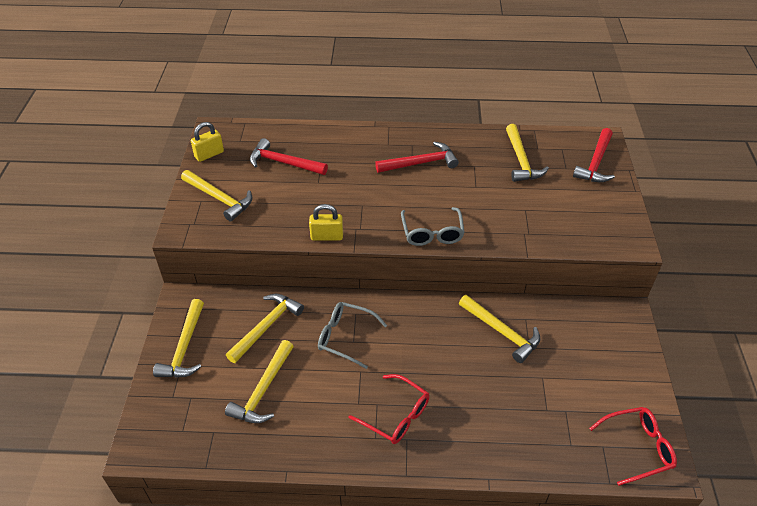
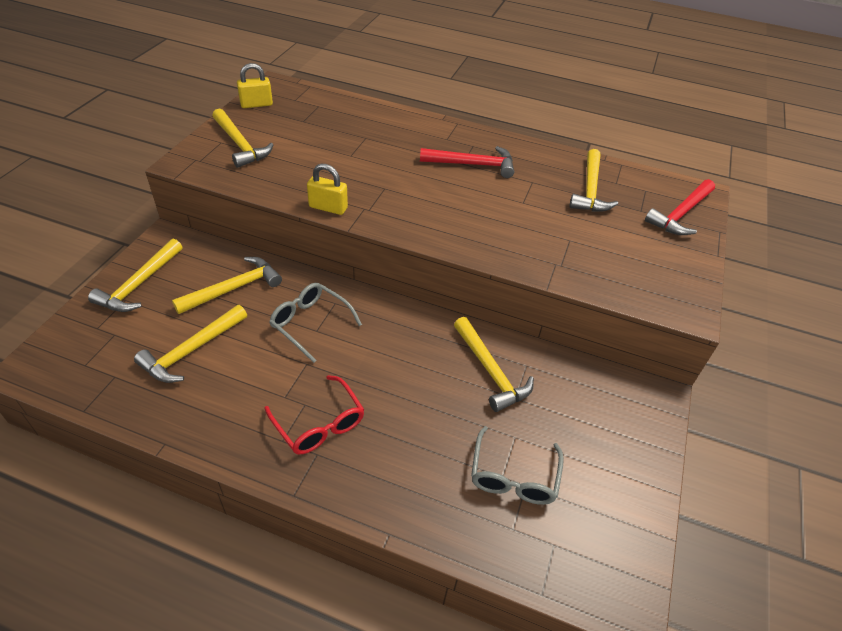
camera: 15 degrees right, 0 degrees up
(283, 163) = (326, 129): red hammer -> none
(432, 233) = (446, 235): grey glasses -> grey glasses (513, 476)
(637, 448) = (599, 562): red glasses -> none

